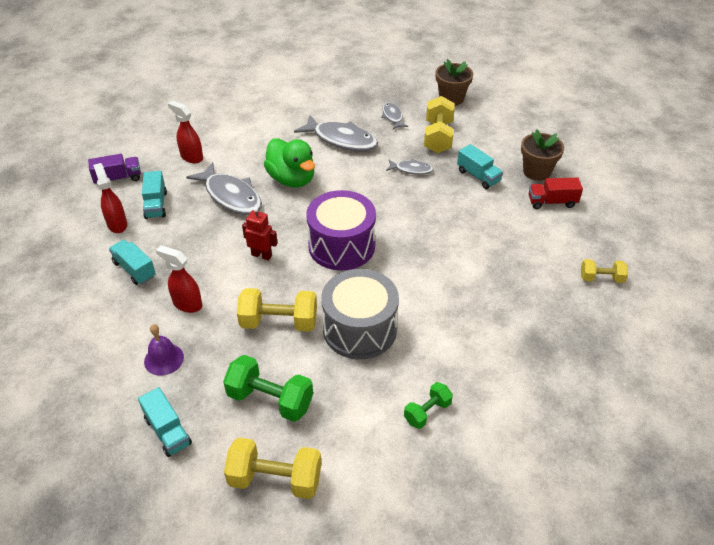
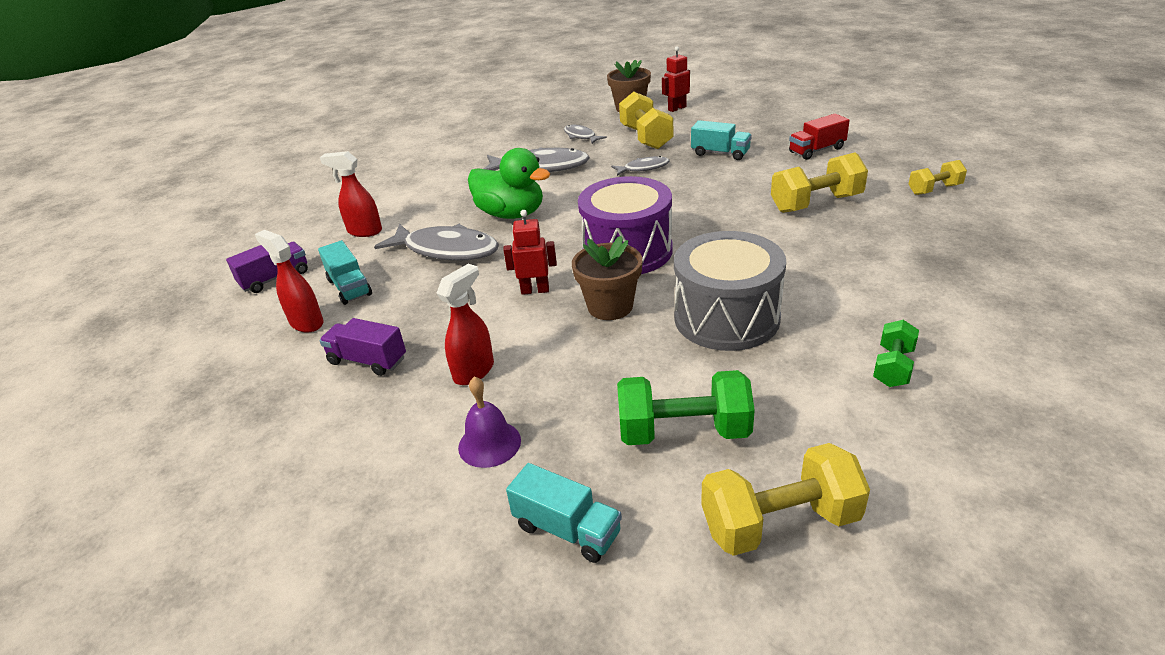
camera: 20 degrees left, 10 degrees down
(134, 269) = (367, 360): turquoise truck -> purple truck
(187, 304) = (474, 371): red spray bottle -> red spray bottle turned 120 degrees clockwise
(279, 322) = (618, 346): yellow dumbbell -> yellow dumbbell (816, 203)
(486, 112) = (677, 108): none -> red robot
(536, 171) = (775, 134): brown flower pot -> brown flower pot (610, 306)

